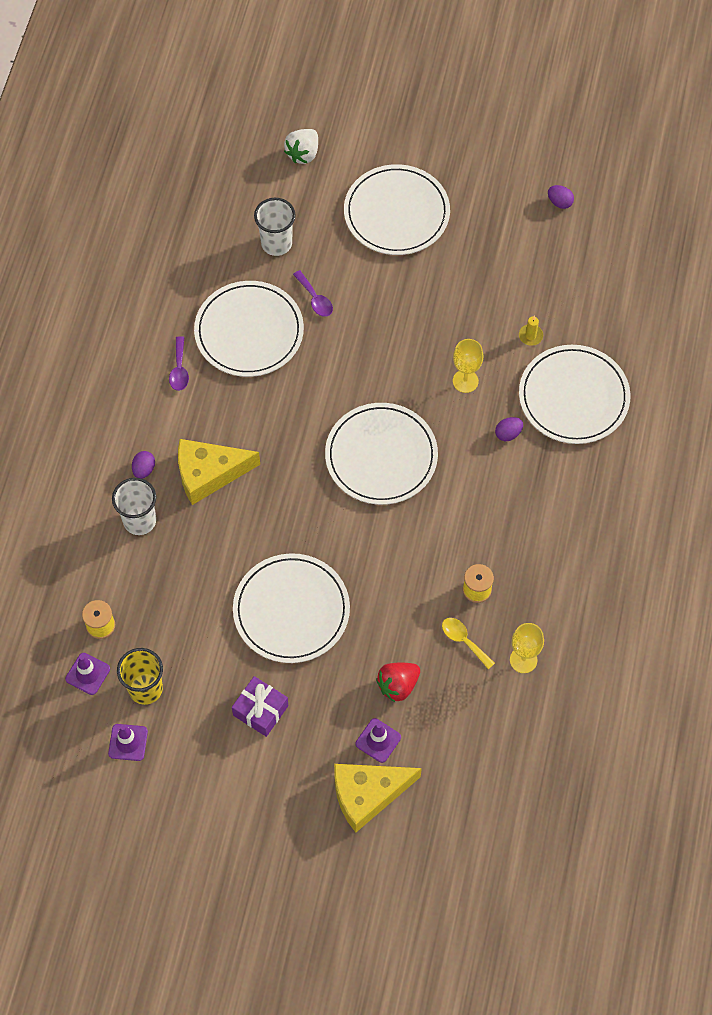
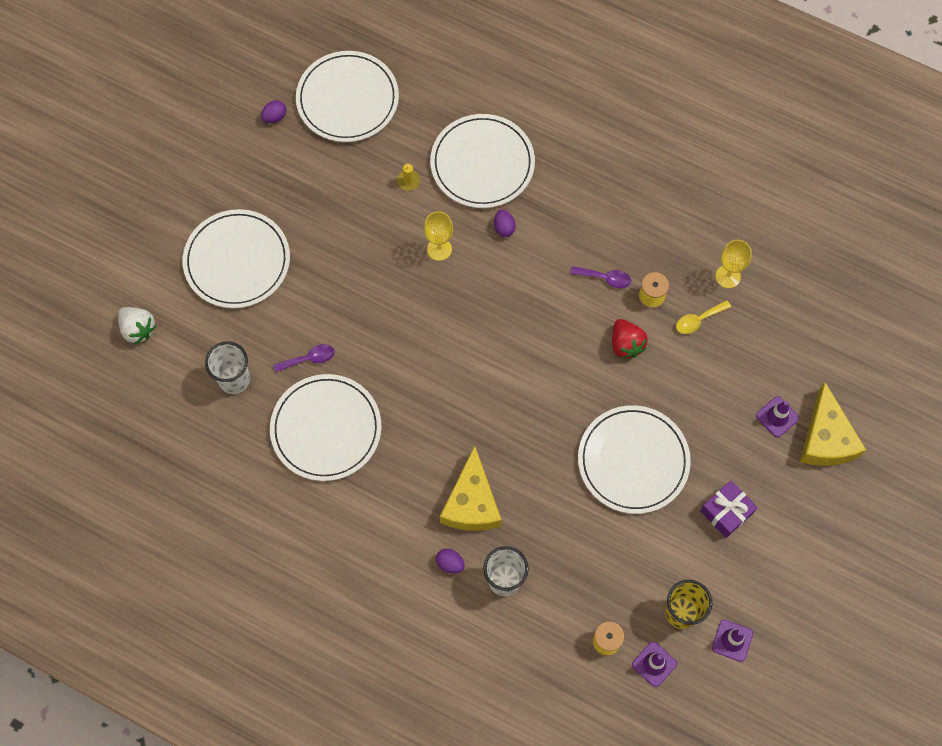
camera: 75 degrees left, 5 degrees up
(179, 369) = (348, 505): purple spoon -> purple spoon (605, 278)
(381, 456) = (496, 342): white plate -> white plate (347, 99)
(398, 685) = (728, 386): red strawberry -> red strawberry (626, 344)

